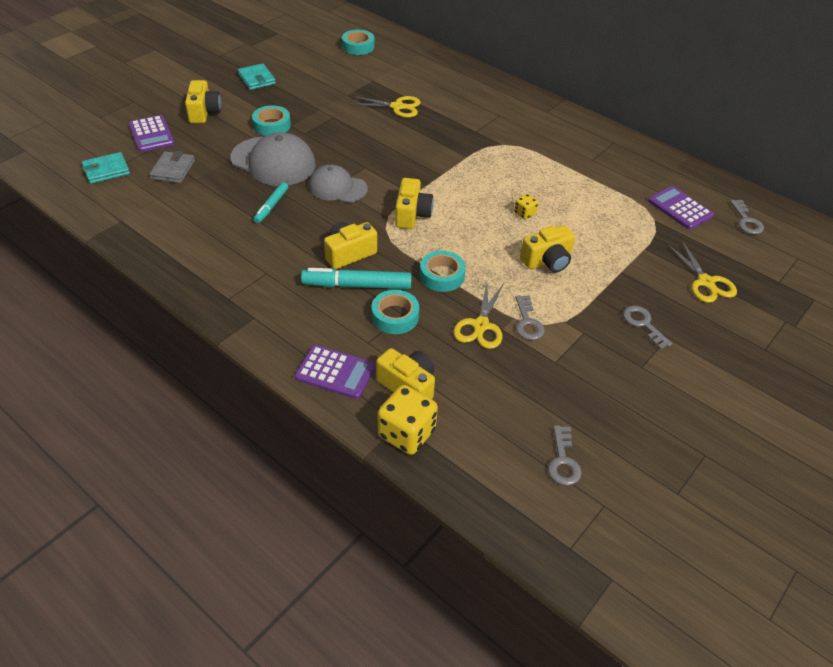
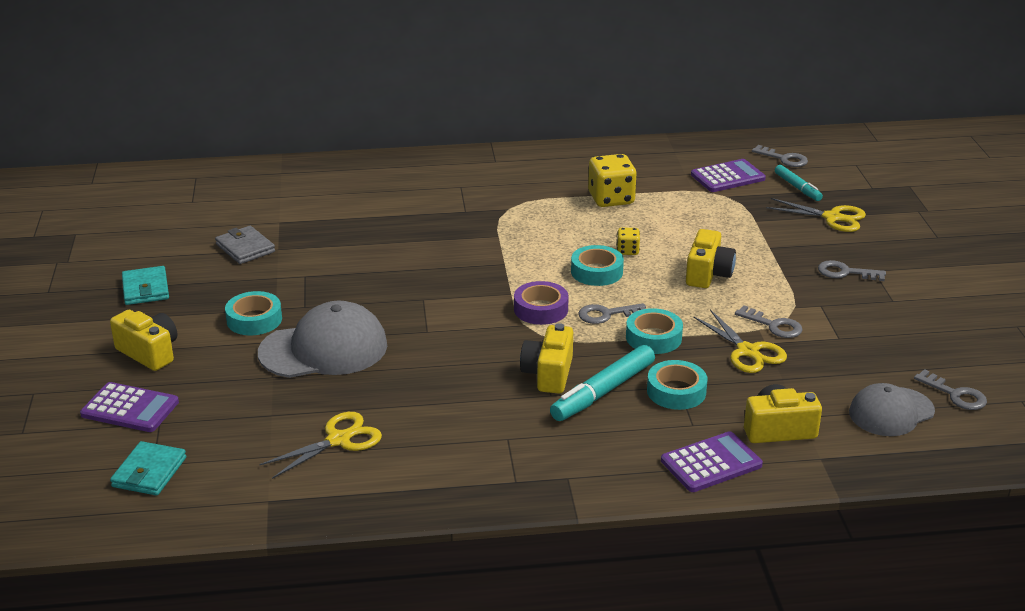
camera: 45 degrees left, 15 degrees down
(173, 170) = (228, 422): grey wallet -> grey wallet (245, 248)
(257, 79) = (145, 289): turquoise wallet -> turquoise wallet turned 60 degrees clockwise
(271, 206) = (401, 385): turquoise marker -> turquoise marker (797, 187)
(337, 187) = (432, 331): grey cap -> grey cap (891, 412)
(358, 46) = (200, 199): turquoise tape -> turquoise tape (596, 272)
(397, 107) = (352, 231): yellow scissors -> yellow scissors (338, 440)
(406, 433) = (837, 460): yellow dice -> yellow dice (611, 199)
(412, 214) = (541, 309): yellow camera -> purple tape
(441, 243) = (607, 314): none -> grey key
(680, 208) = (728, 177): purple calculator -> purple calculator turned 150 degrees clockwise

